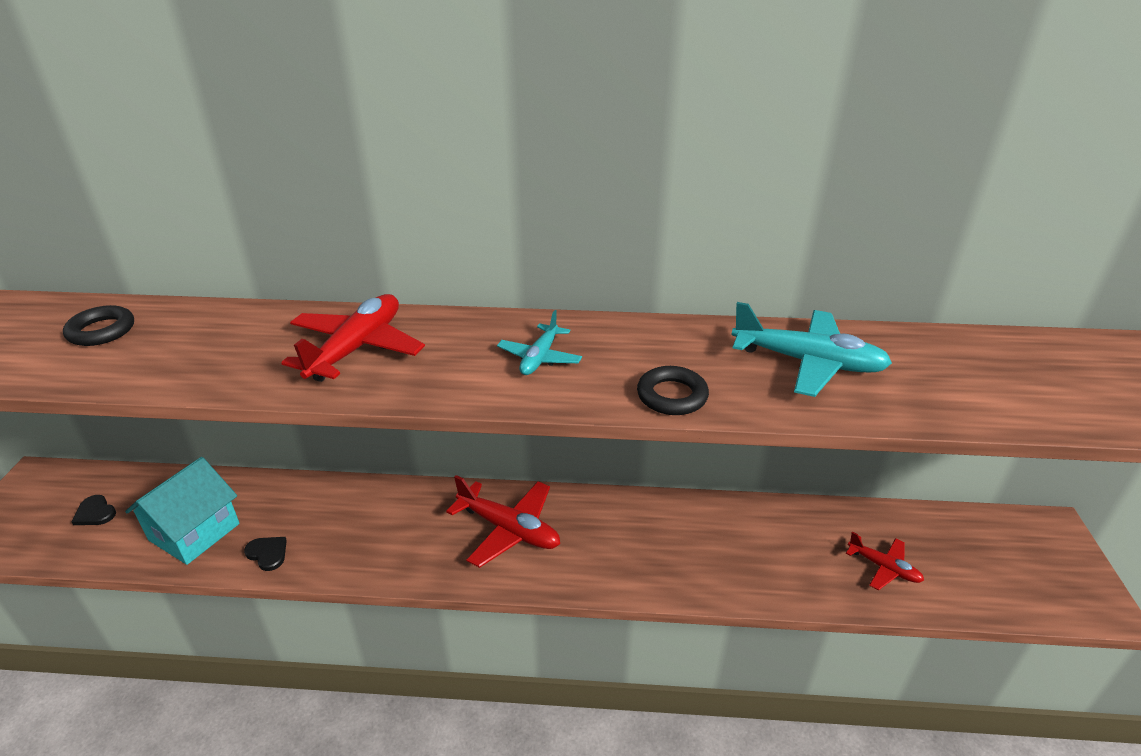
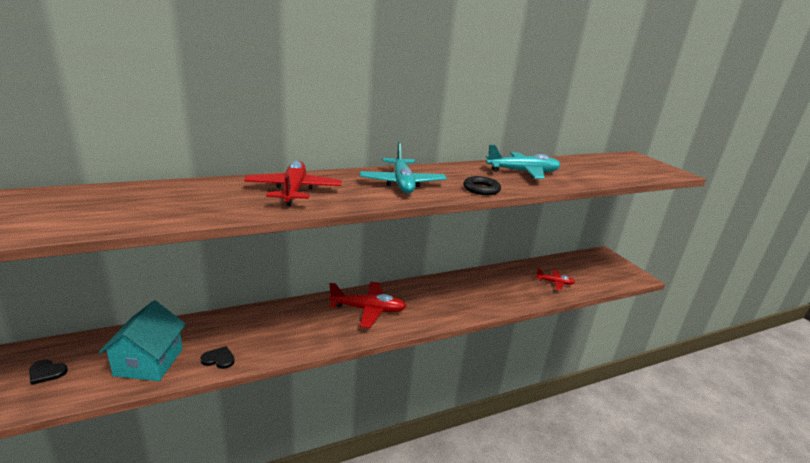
camera: 30 degrees left, 10 degrees down
(101, 331) = (90, 202): black ring -> none
(539, 358) = (402, 183): turquoise plane -> turquoise plane, size x1.73

